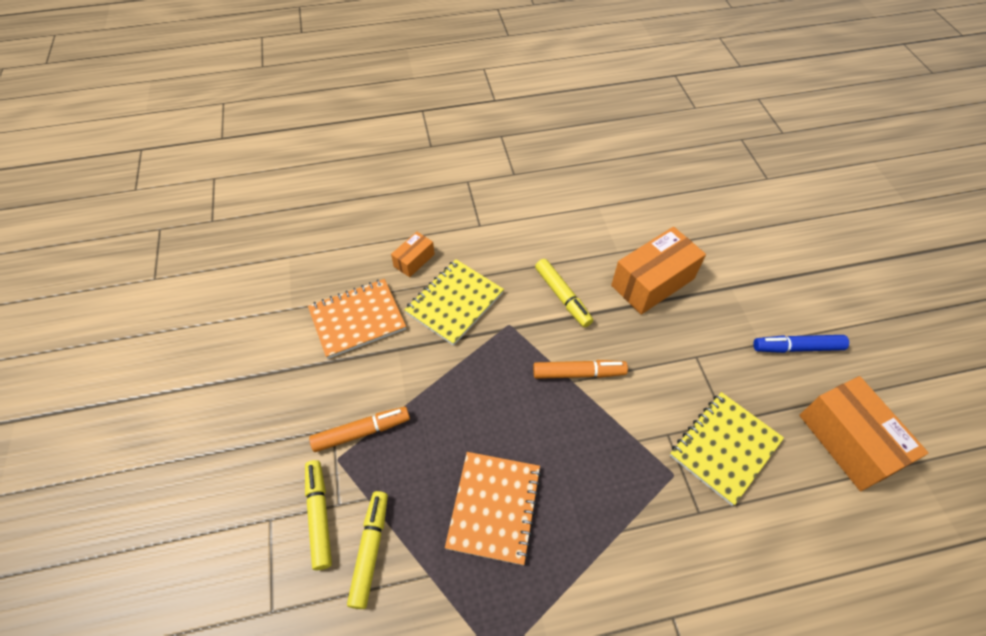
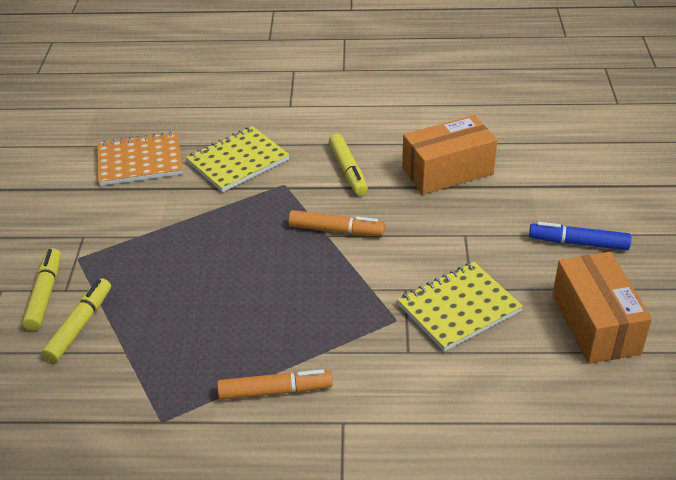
camera: 15 degrees right, 15 degrees down
(362, 432) = (108, 242): orange marker -> orange marker (275, 391)
(414, 260) = (213, 124): orange box -> none
(494, 507) = (207, 315): orange notebook -> none

